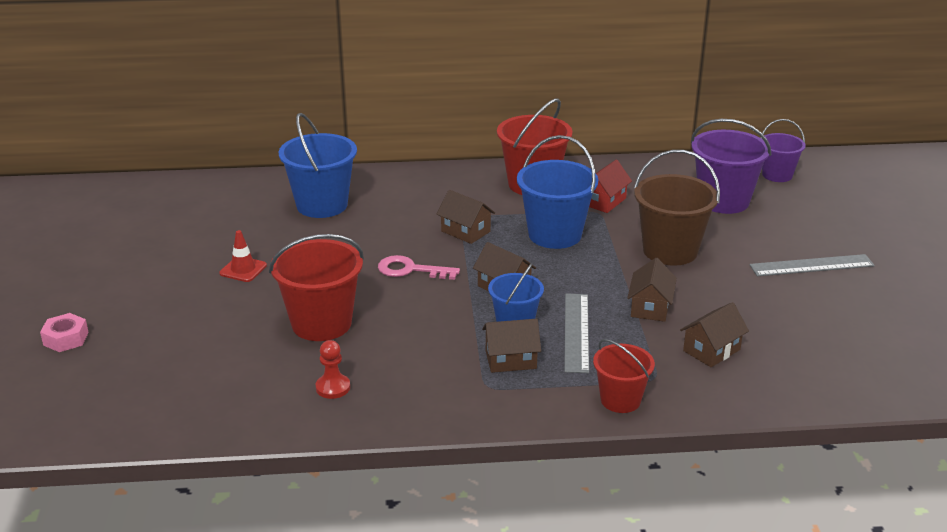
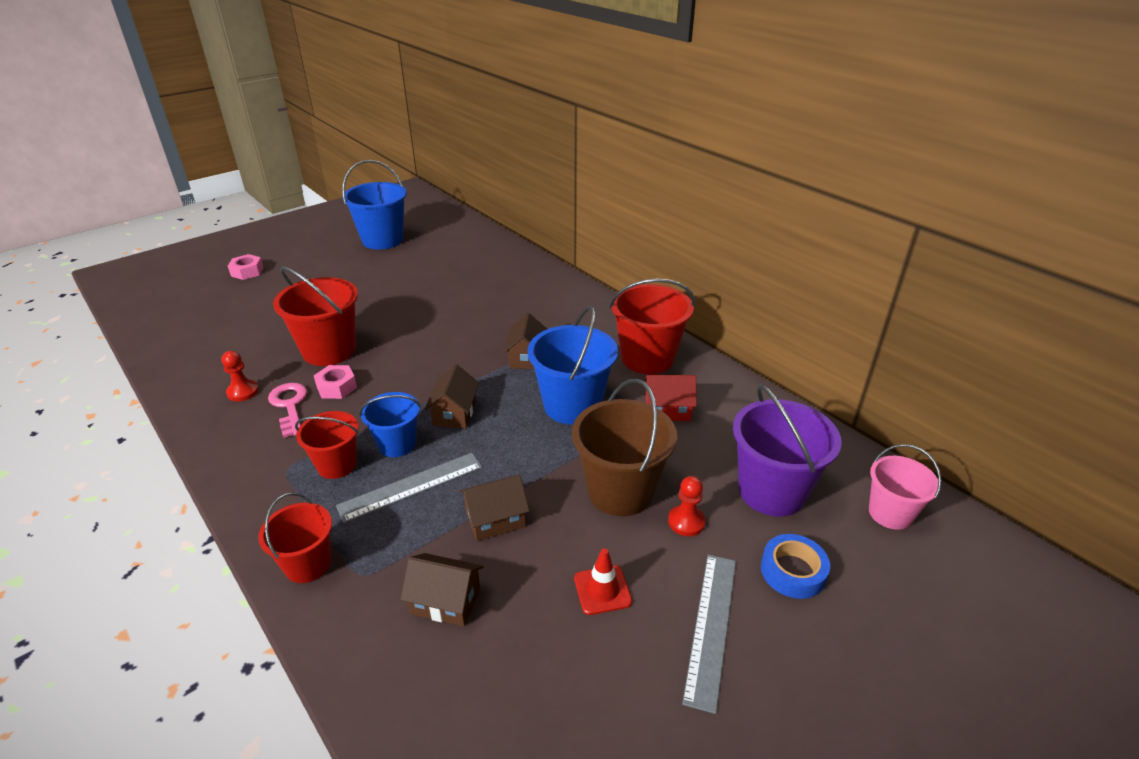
camera: 55 degrees right, 5 degrees up
(243, 269) = (378, 291): red traffic cone -> red traffic cone (602, 590)
(322, 205) = (498, 282): blue bucket -> blue bucket (382, 240)
(392, 334) = (336, 387): none -> pink nut
(411, 270) = (440, 357): pink key -> pink key (290, 406)
(511, 360) = (337, 465): brown house -> red bucket
(721, 239) = (686, 522): none -> red pawn
(777, 175) = (890, 513): purple bucket -> pink bucket
(793, 223) = (792, 571): none -> blue tape
(811, 266) = (711, 627): grey ruler -> grey ruler turned 60 degrees clockwise

